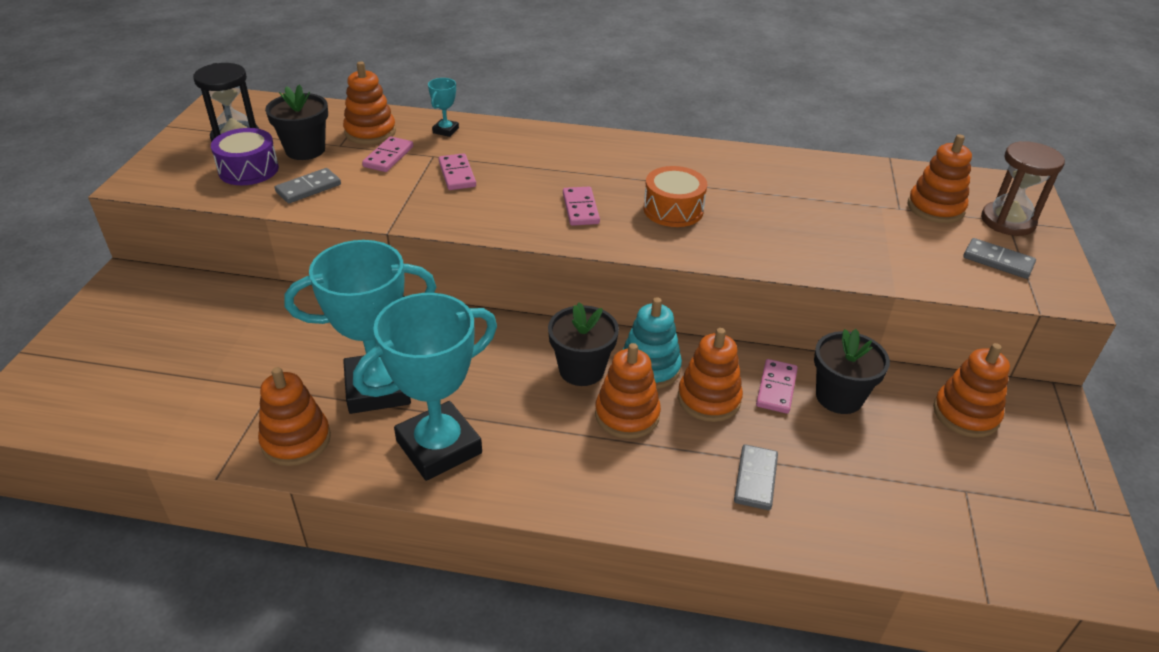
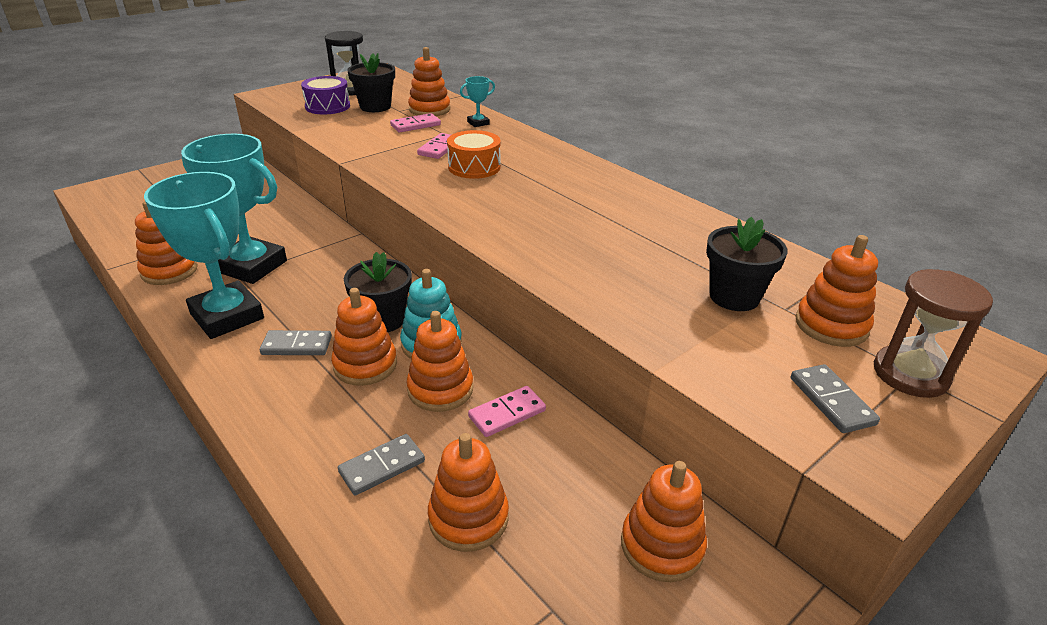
camera: 40 degrees right, 5 degrees down
(308, 188) = (340, 125): grey domino -> grey domino (297, 345)
(439, 447) = (227, 316): turquoise trophy -> turquoise trophy turned 45 degrees clockwise
(580, 208) = (486, 197): pink domino -> none
(673, 210) = (556, 224): orange drum -> orange drum (474, 167)
(839, 397) = (552, 452): black flower pot -> black flower pot (734, 297)
(853, 473) = (468, 518): none -> orange stacking toy

